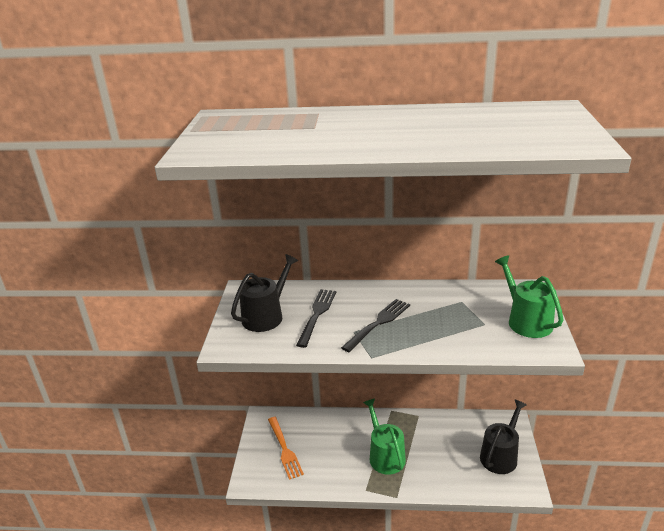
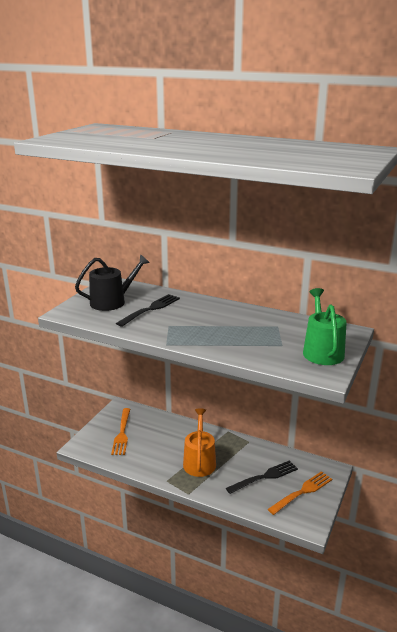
camera: 20 degrees right, 5 degrees down
(378, 324) = (192, 325): black fork -> black fork (264, 477)
(385, 455) = (199, 461): green watering can -> orange watering can
(500, 455) = (302, 492): black watering can -> orange fork

